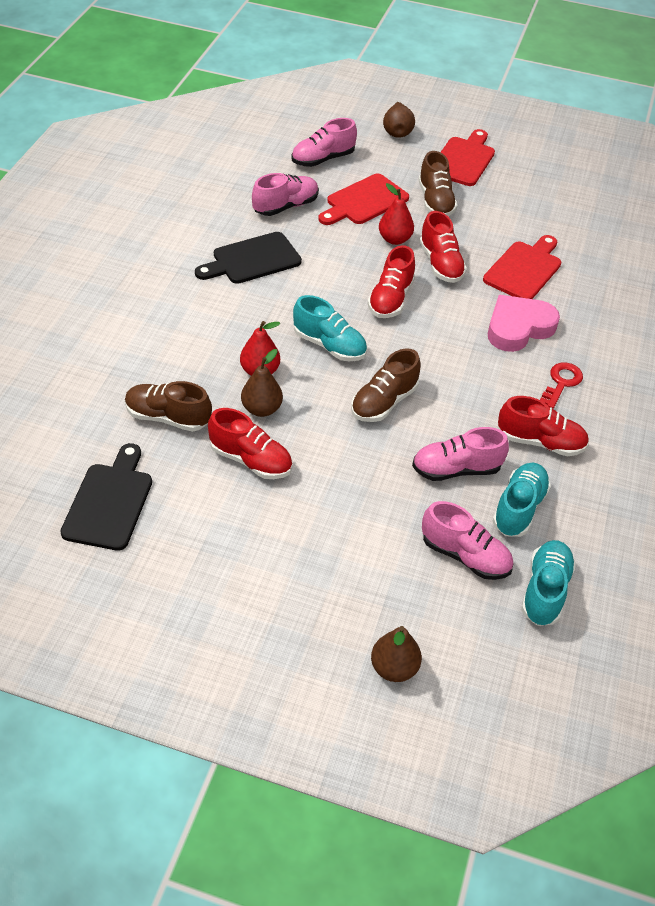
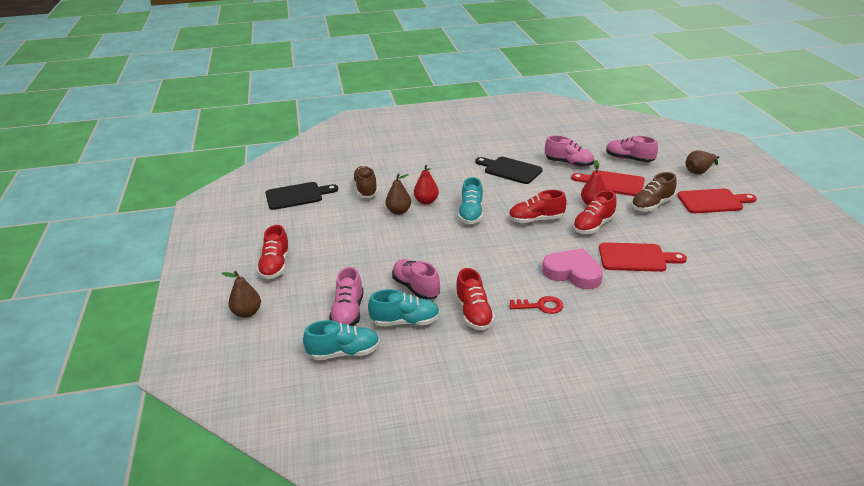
camera: 65 degrees right, 15 degrees down
(251, 460) = (358, 221): red shoe -> red shoe (275, 266)
(384, 402) = (445, 245): brown shoe -> none

